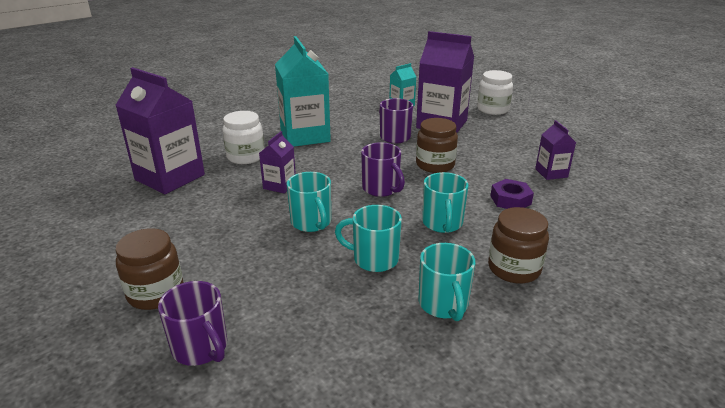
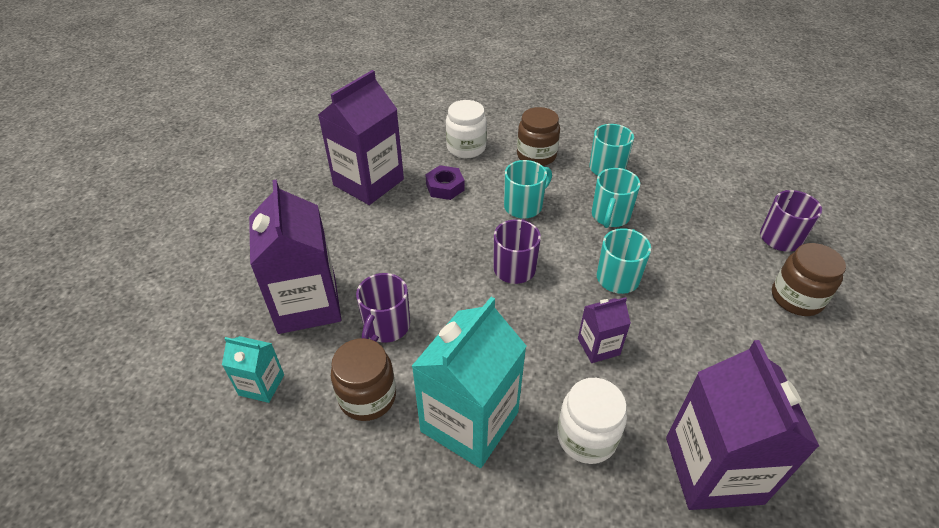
camera: 130 degrees left, 15 degrees up
(374, 259) = (610, 216): turquoise mug -> turquoise mug turned 45 degrees clockwise
(435, 165) = (427, 257): brown jar -> brown jar (367, 397)
(492, 109) = (215, 281): white jar -> white jar (466, 148)
(551, 173) = (368, 182): purple carton -> purple carton, size x2.04

